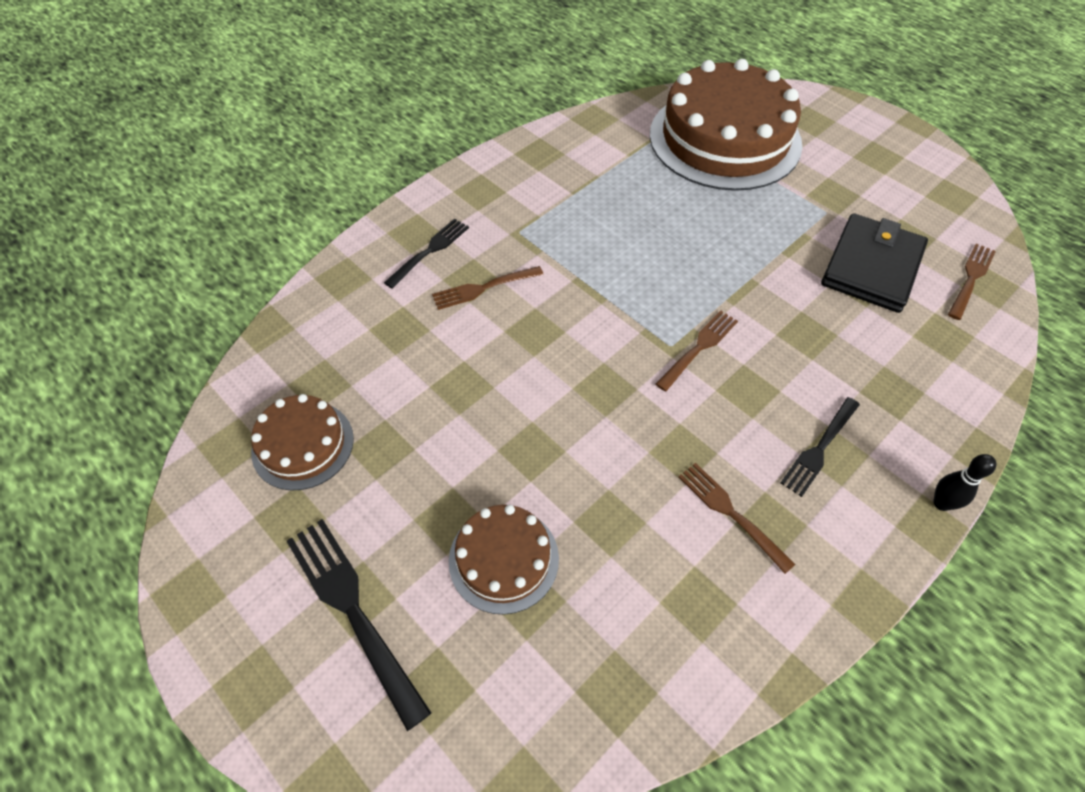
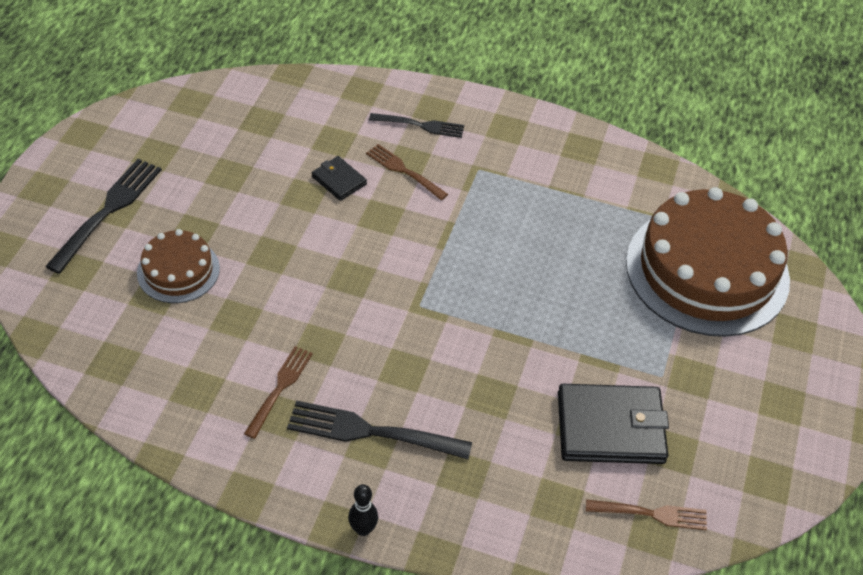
camera: 60 degrees right, 5 degrees down
(303, 445) = (210, 135): brown cake -> none
(461, 347) = (339, 180): none -> black wallet
(698, 348) = (427, 324): brown fork -> none
(820, 448) = (373, 432): black fork -> black fork, size x1.58

